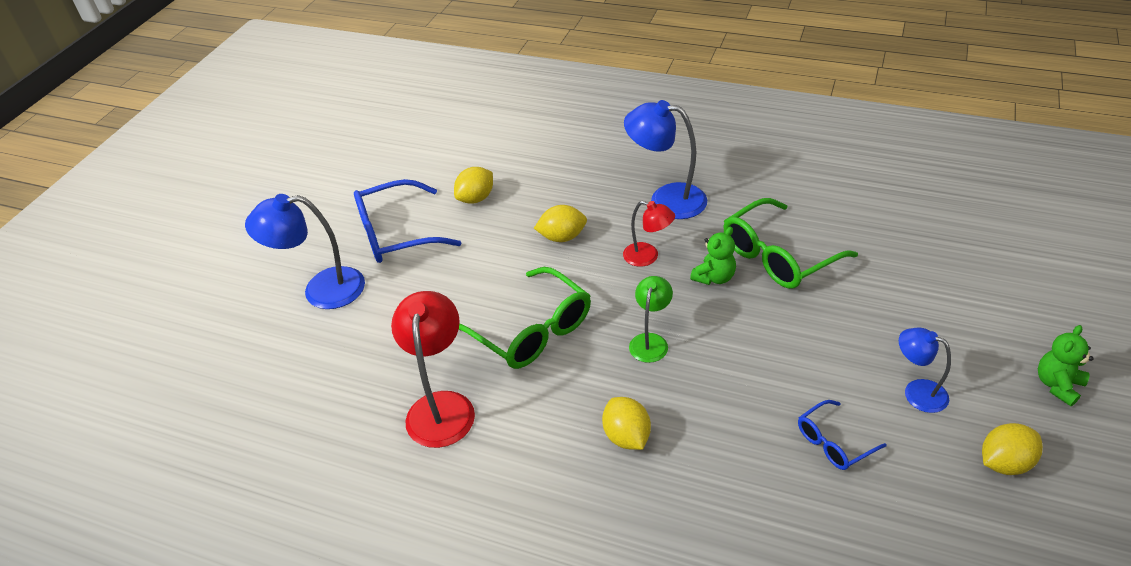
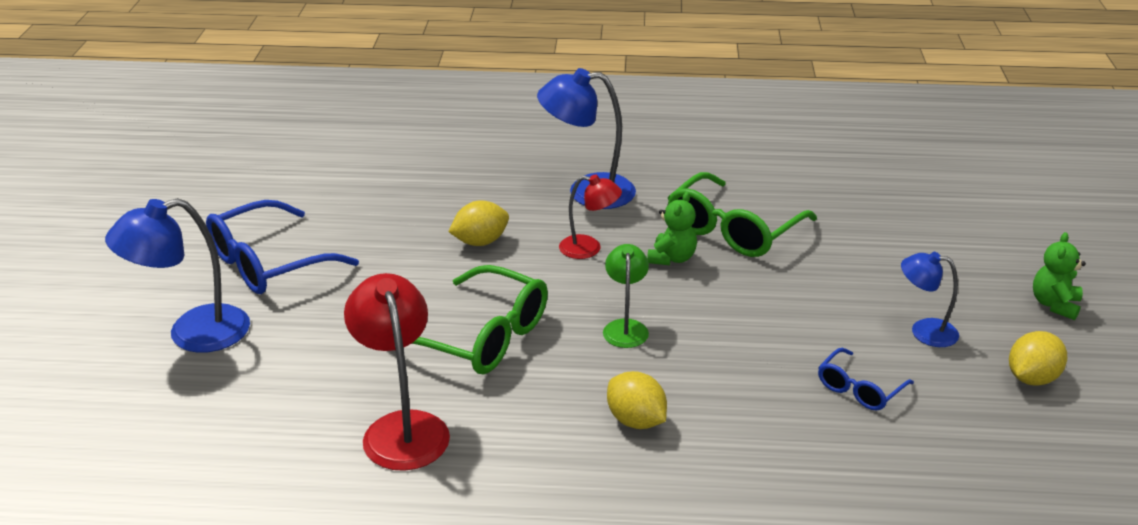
camera: 20 degrees left, 10 degrees down
(476, 198) = (357, 216): yellow lemon -> none

